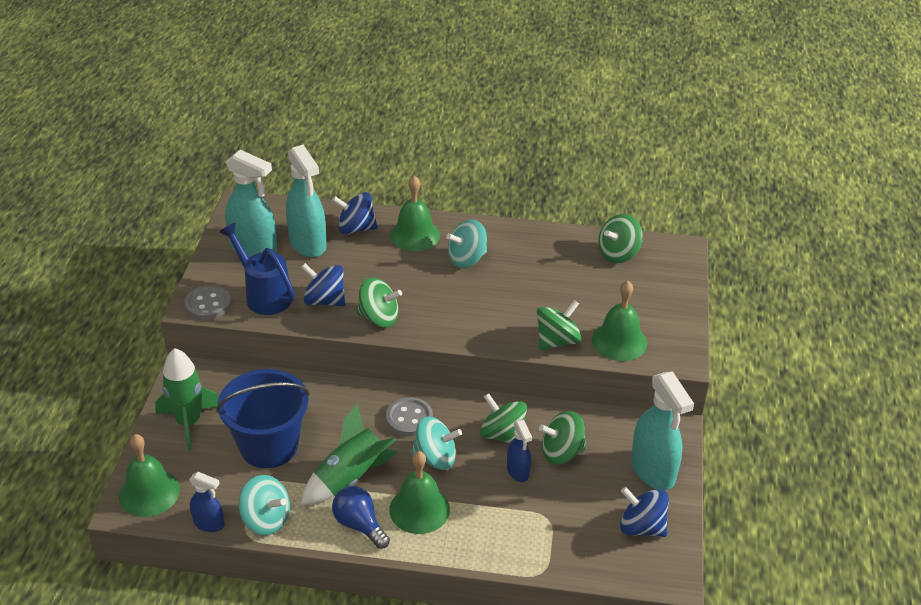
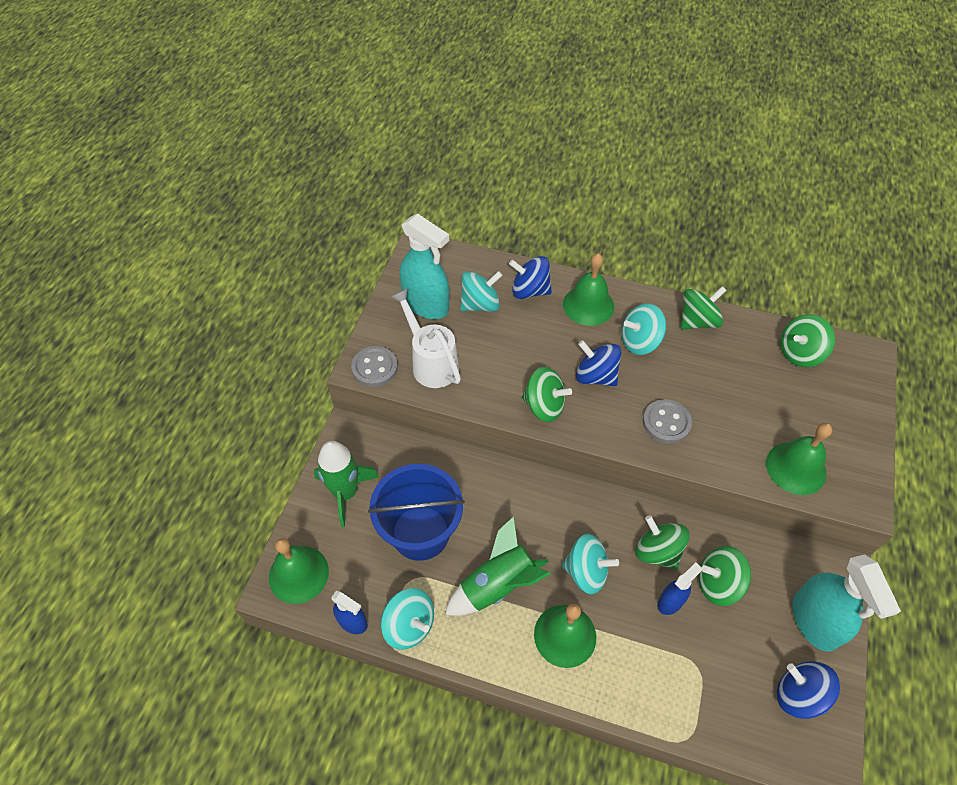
camera: 10 degrees right, 15 degrees up
(264, 295) = (431, 362): blue watering can -> white watering can
(308, 244) = (480, 304): turquoise spray bottle -> turquoise spinning top
(325, 300) = (491, 377): blue spinning top -> blue spinning top (595, 376)
(359, 525) = (502, 646): blue light bulb -> none
(409, 418) = (563, 518): grey button -> grey button (666, 422)
(518, 471) = (670, 601): blue spray bottle -> blue spray bottle turned 120 degrees counterclockwise
(557, 341) = (729, 459): green spinning top -> green spinning top (698, 321)

